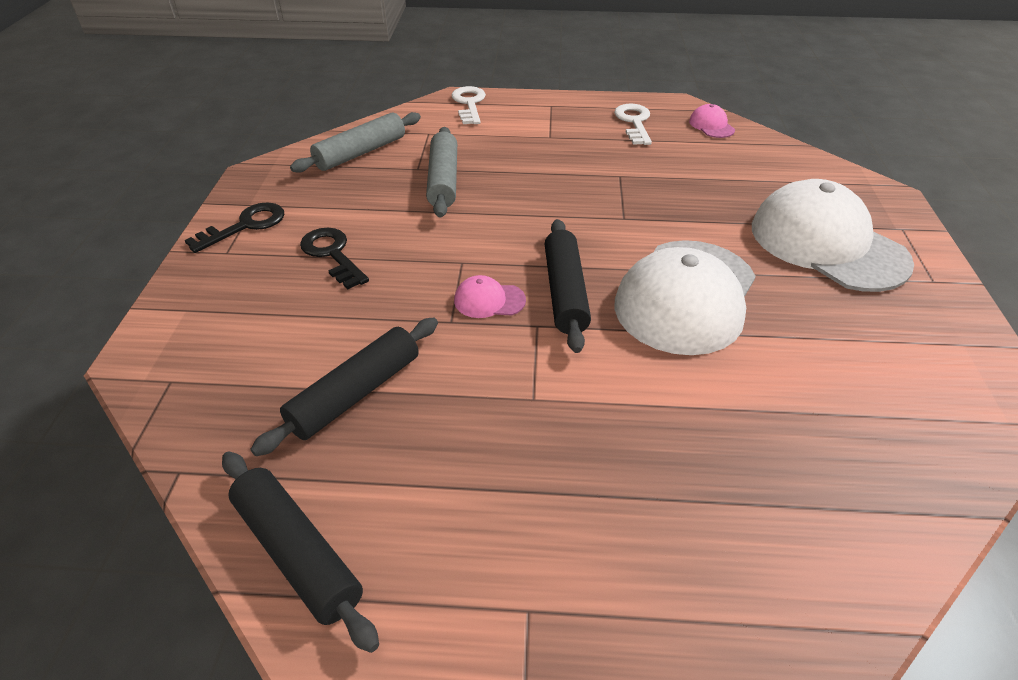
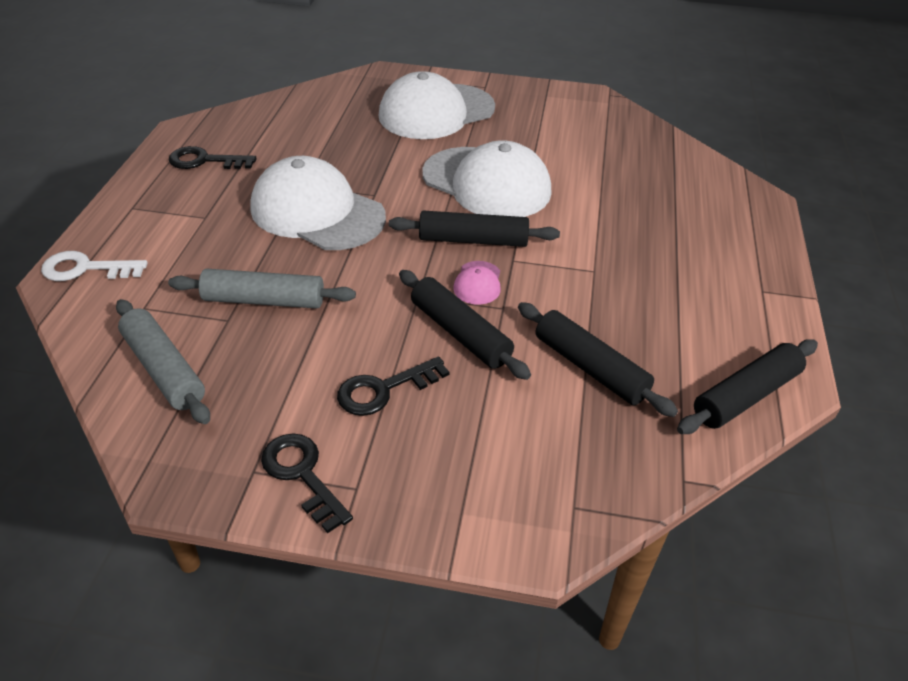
camera: 85 degrees left, 0 degrees up
(408, 293) = (460, 333): none -> black rolling pin
(578, 189) = (317, 212): none -> white cap
(634, 122) = (205, 161): white key -> black key
(711, 125) = (236, 121): pink cap -> none

